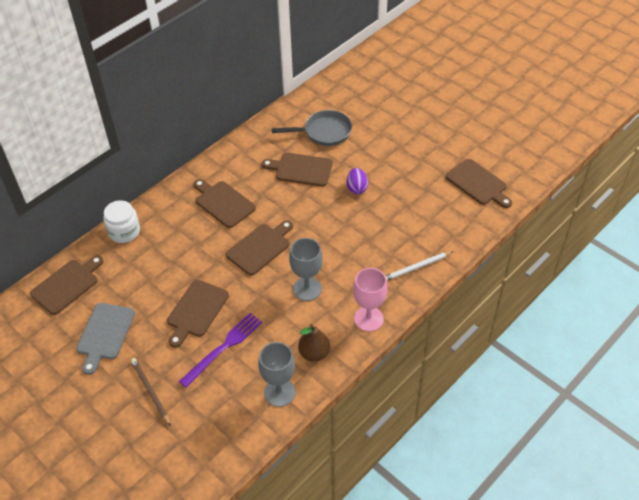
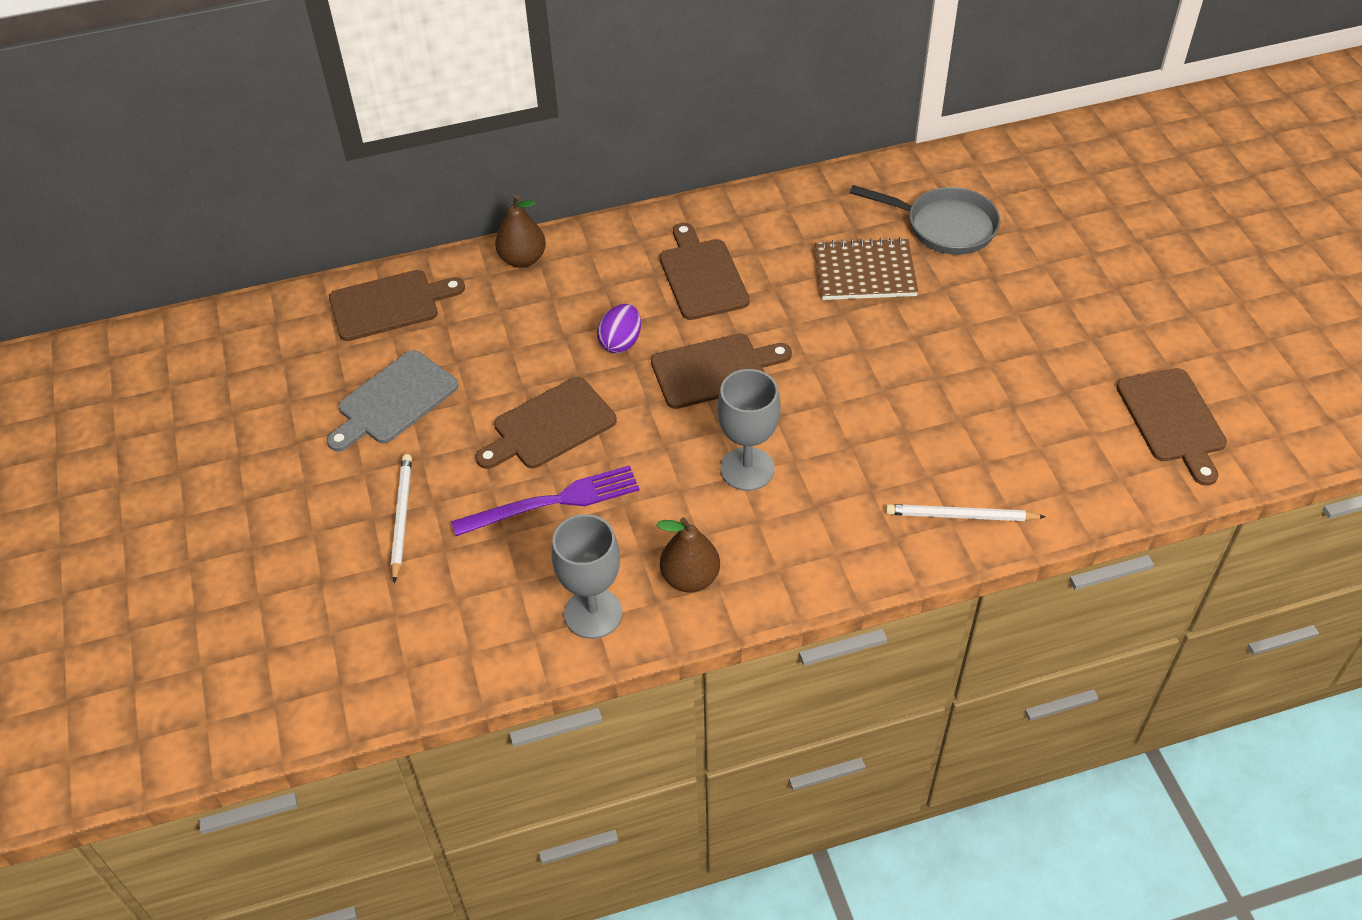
camera: 30 degrees right, 0 degrees up
(124, 231) = (522, 259): white jar -> brown pear
(150, 391) = (401, 517): brown pencil -> white pencil
(301, 169) = (865, 272): brown cutting board -> brown notebook
(356, 188) = (941, 340): purple egg -> purple egg (621, 342)
(368, 319) = (818, 564): pink goblet -> none

